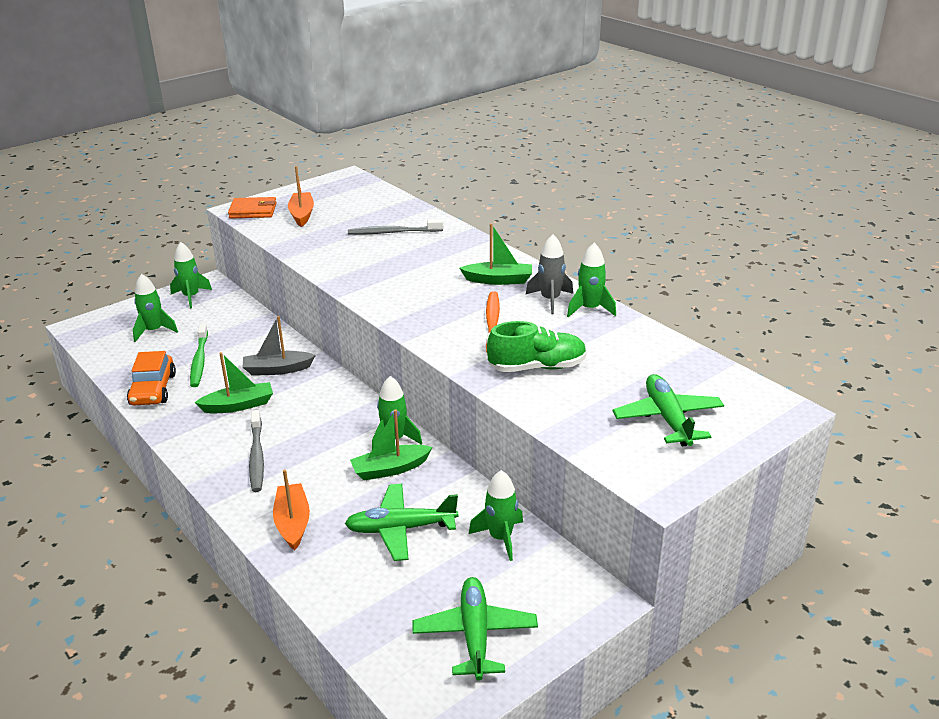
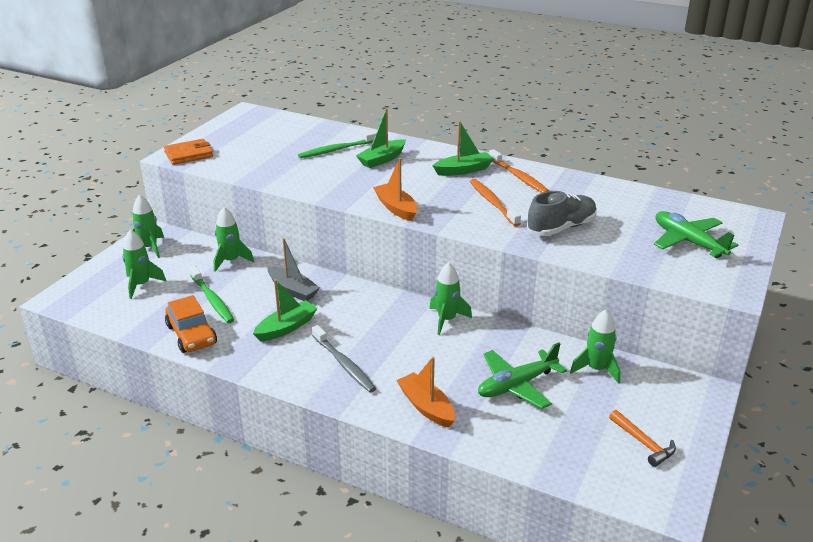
camera: 25 degrees left, 0 degrees up
(277, 370) = (293, 290): grey boat -> grey boat turned 105 degrees counterclockwise
(302, 214) = (239, 150): orange boat -> orange boat (396, 208)
(390, 469) = (465, 343): green boat -> green boat (382, 159)
(393, 232) = (337, 150): grey toothbrush -> green toothbrush
(475, 634) = (643, 443): green plane -> orange hammer
(537, 367) = (561, 228): green shoe -> grey shoe
(550, 300) = (518, 177): grey rocket -> orange toothbrush
(589, 309) = (554, 177): green rocket -> green rocket (231, 261)

